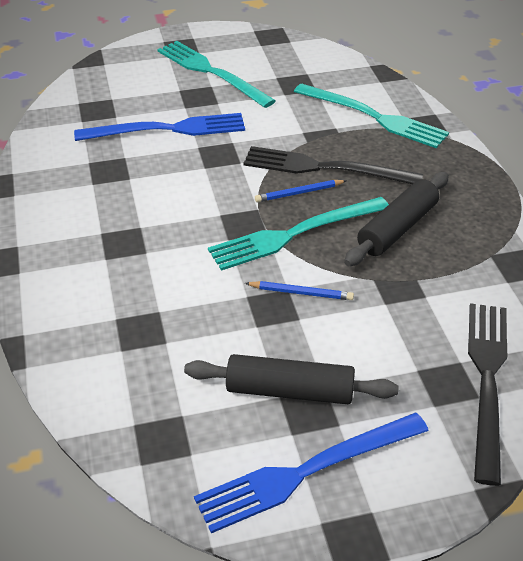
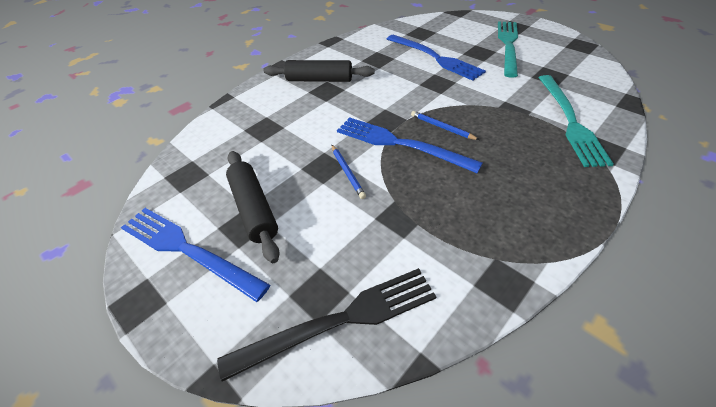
camera: 60 degrees right, 5 degrees up
(295, 234) = (400, 144): turquoise fork -> blue fork
(325, 168) = (482, 126): black fork -> none
(397, 228) = (461, 188): black rolling pin -> black rolling pin (319, 80)

